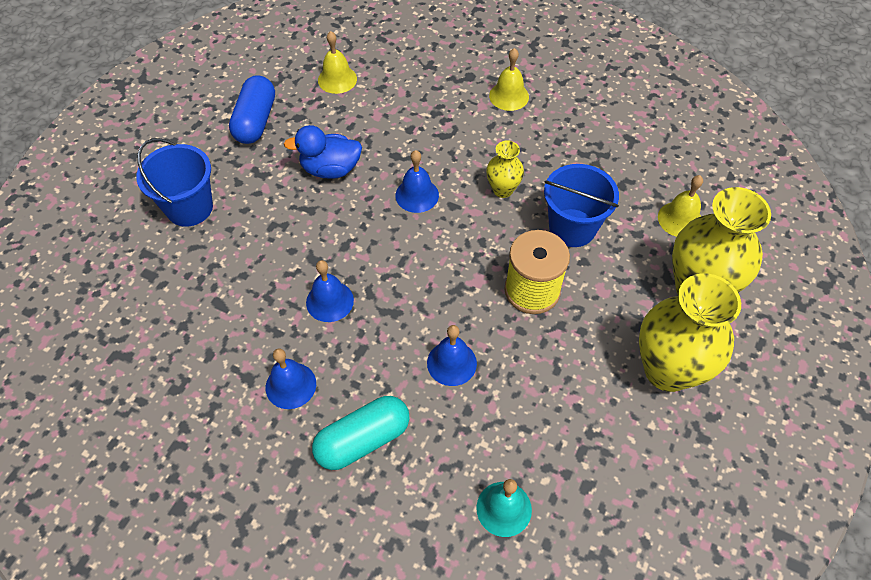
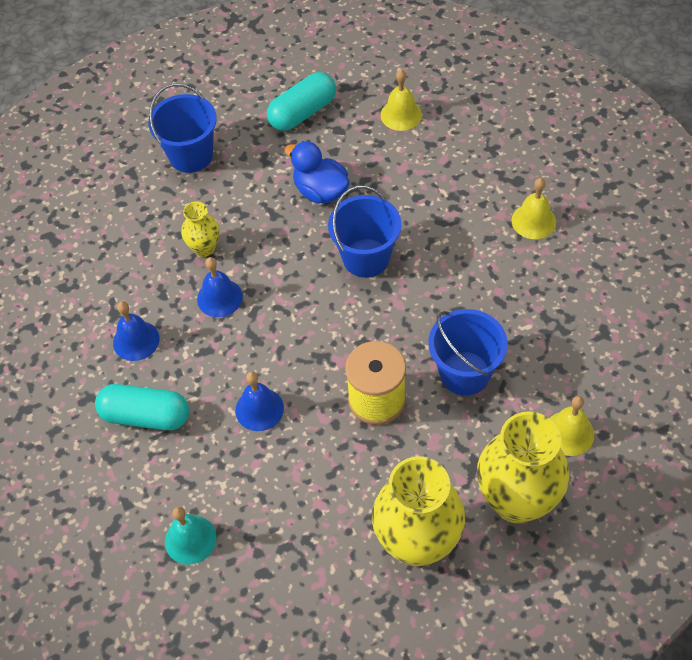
camera: 45 degrees right, 0 degrees up
(255, 121) = (302, 112): blue capsule -> turquoise capsule
(417, 195) = (366, 258): blue bell -> blue bucket
(502, 189) = (440, 301): yellow vase -> yellow vase (204, 248)

